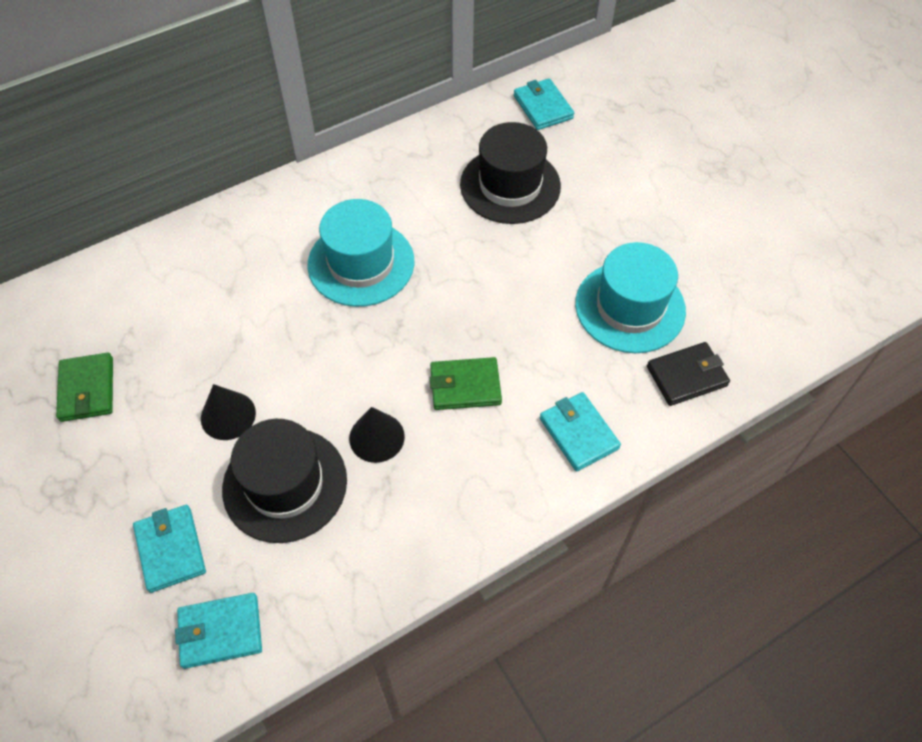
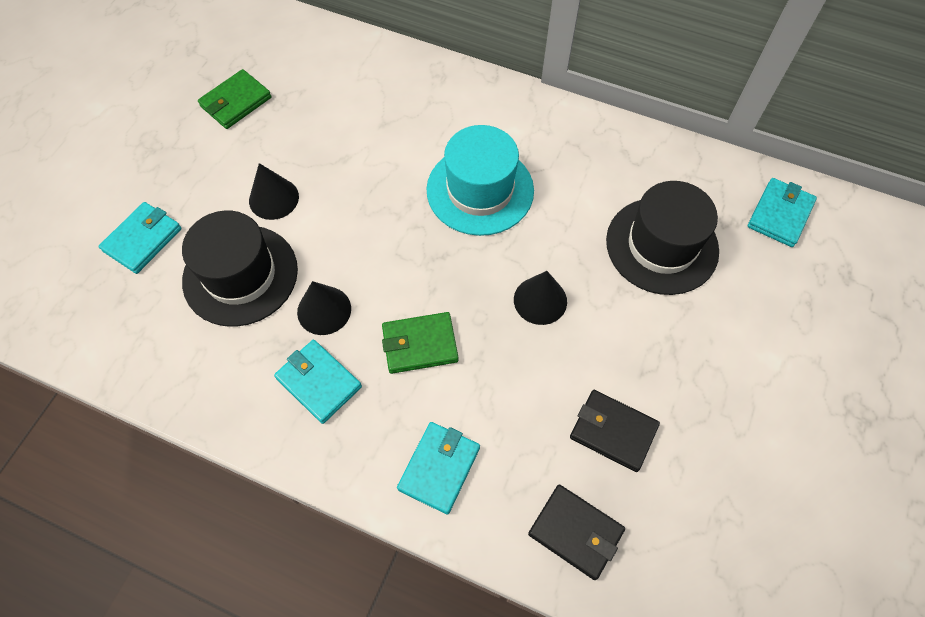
camera: 55 degrees right, 5 degrees up
(220, 631) = (97, 315): turquoise wallet -> turquoise wallet (319, 382)
(465, 386) = (420, 344): green wallet -> green wallet turned 60 degrees counterclockwise
(492, 285) = (540, 300): none -> black cone
(630, 307) = (613, 431): turquoise hat -> black wallet

